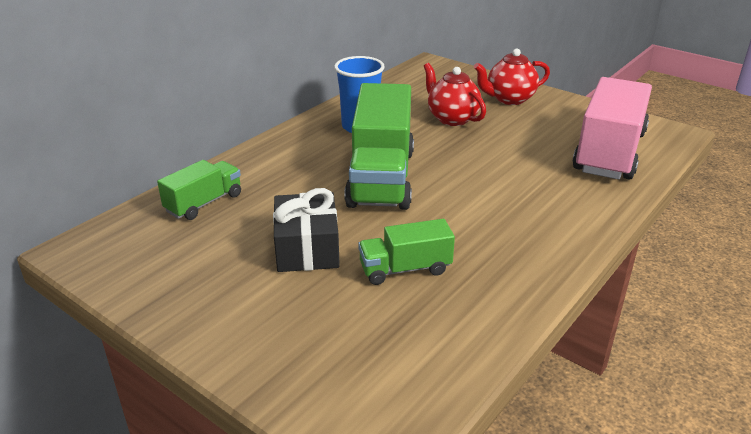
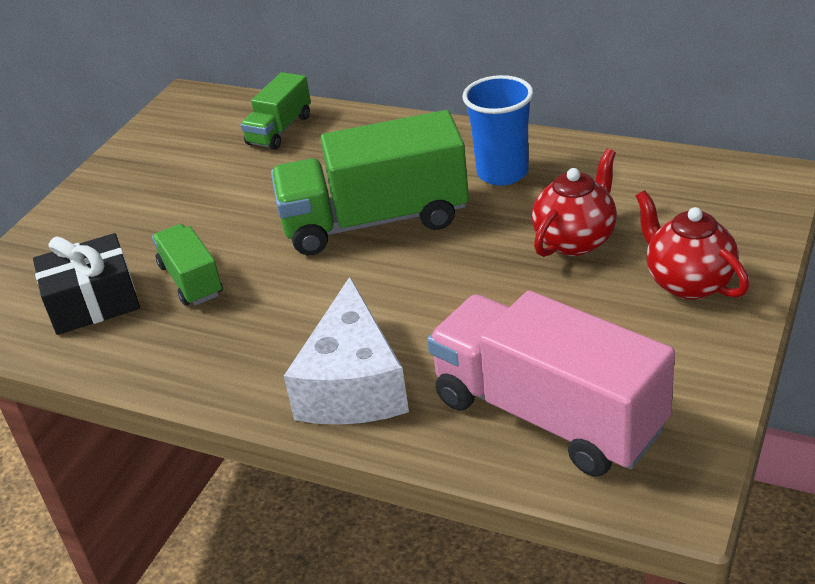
camera: 80 degrees right, 5 degrees up
(204, 203) = (279, 130): green truck -> green truck turned 90 degrees clockwise
(307, 248) = (215, 211): black gift -> black gift (93, 302)
(566, 209) = (353, 384): none -> white cheese
(609, 152) = (548, 415): pink truck -> pink truck turned 150 degrees counterclockwise

